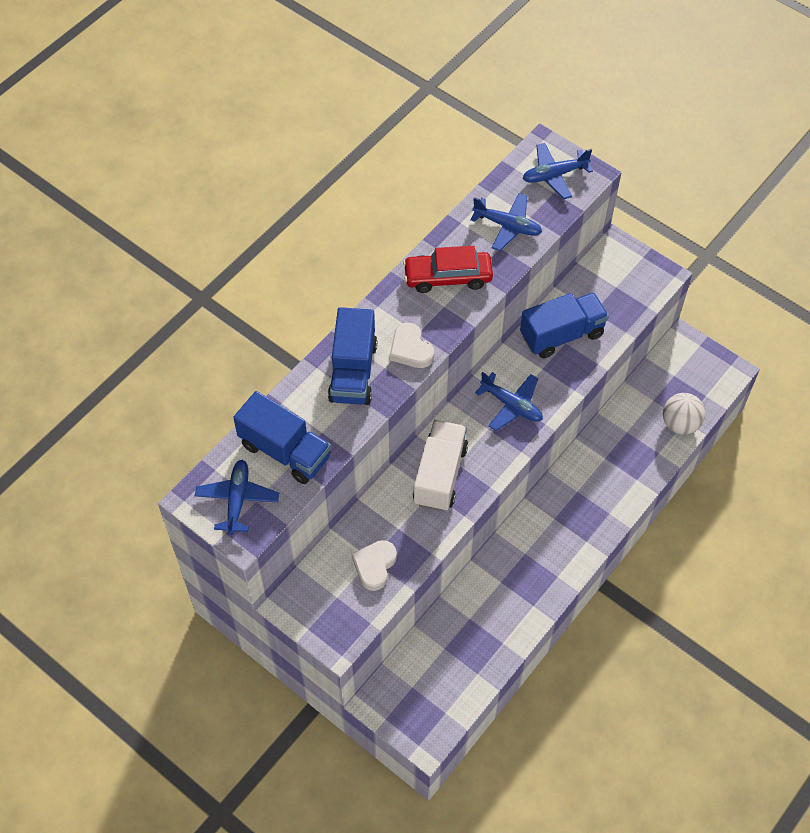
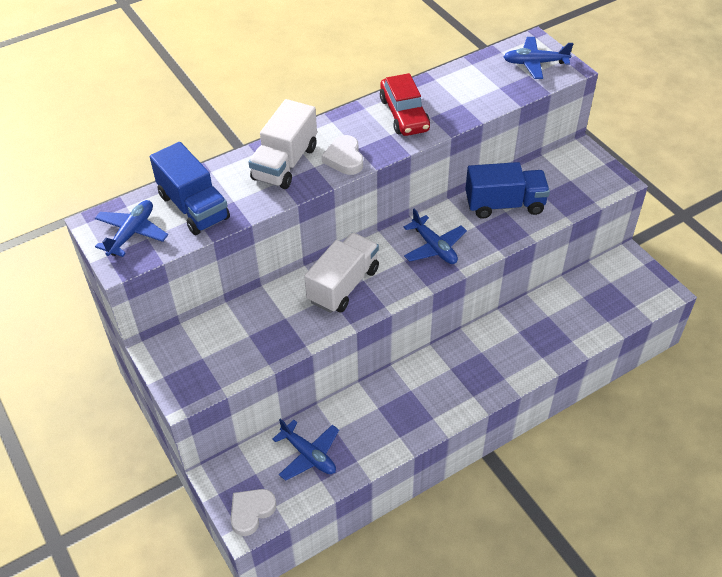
camera: 20 degrees right, 10 degrees down
(353, 372) = (285, 163): blue truck -> white truck
(374, 566) = (249, 342): white heart -> white heart (251, 512)
(448, 277) = (404, 114): red car -> red car turned 120 degrees counterclockwise
(507, 226) = (475, 89): blue plane -> blue plane (308, 455)
(680, 423) = (602, 322): white ball -> none

